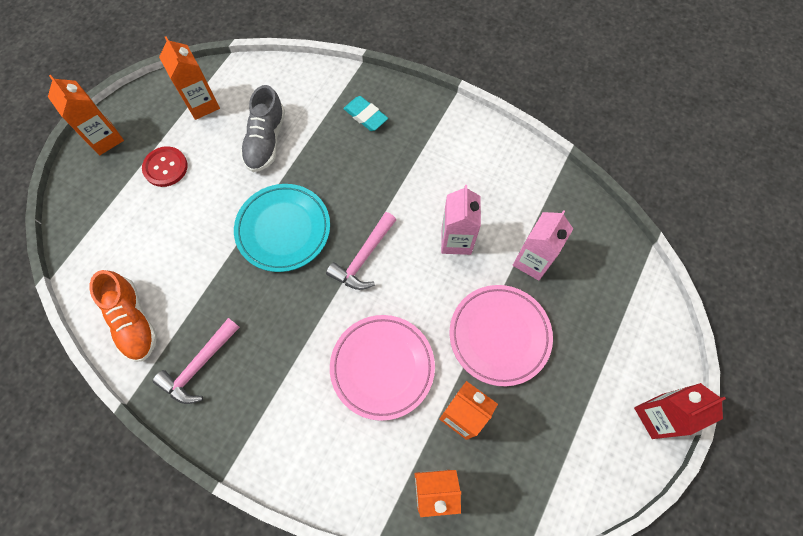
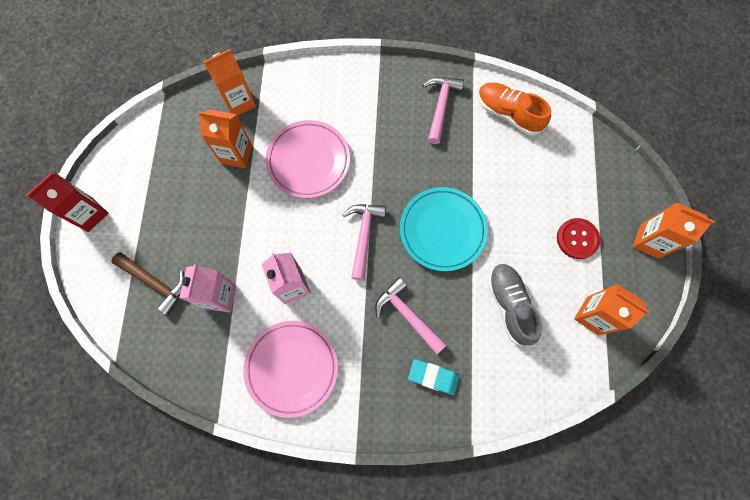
camera: 155 degrees right, 5 degrees up
(360, 170) = (407, 315): none -> pink hammer
(499, 336) = (228, 222): pink plate -> pink plate (292, 368)
(596, 303) = (155, 283): none -> brown hammer

